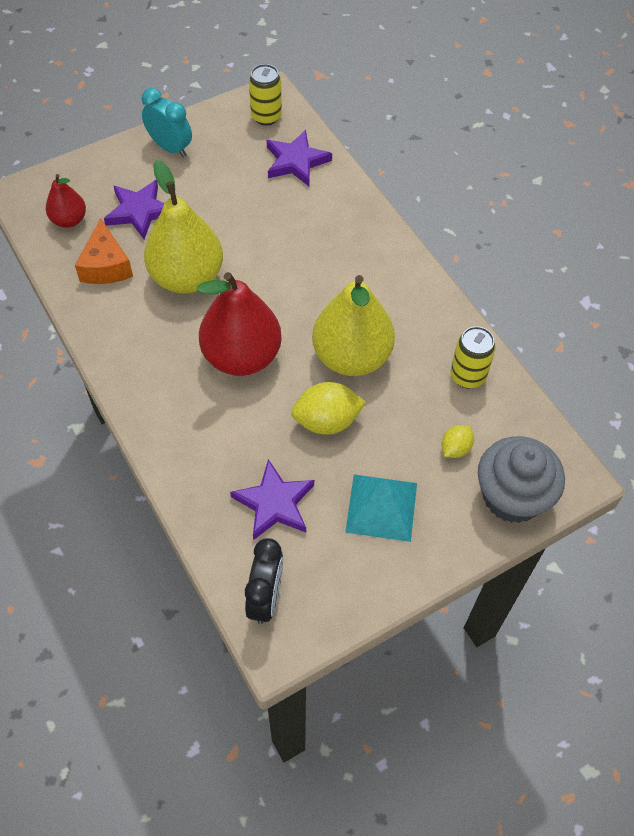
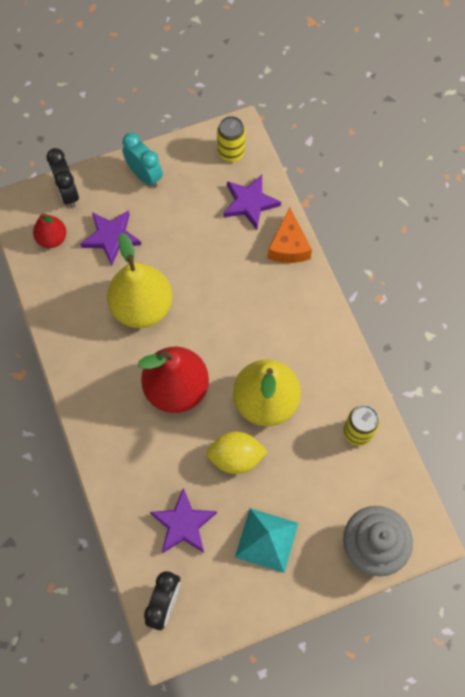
camera: 10 degrees right, 10 degrees up
(82, 173) = (68, 193): none -> black clock
(106, 265) = (77, 287): orange cheese -> orange cheese (288, 246)
(455, 448) = (335, 497): yellow lemon -> none

